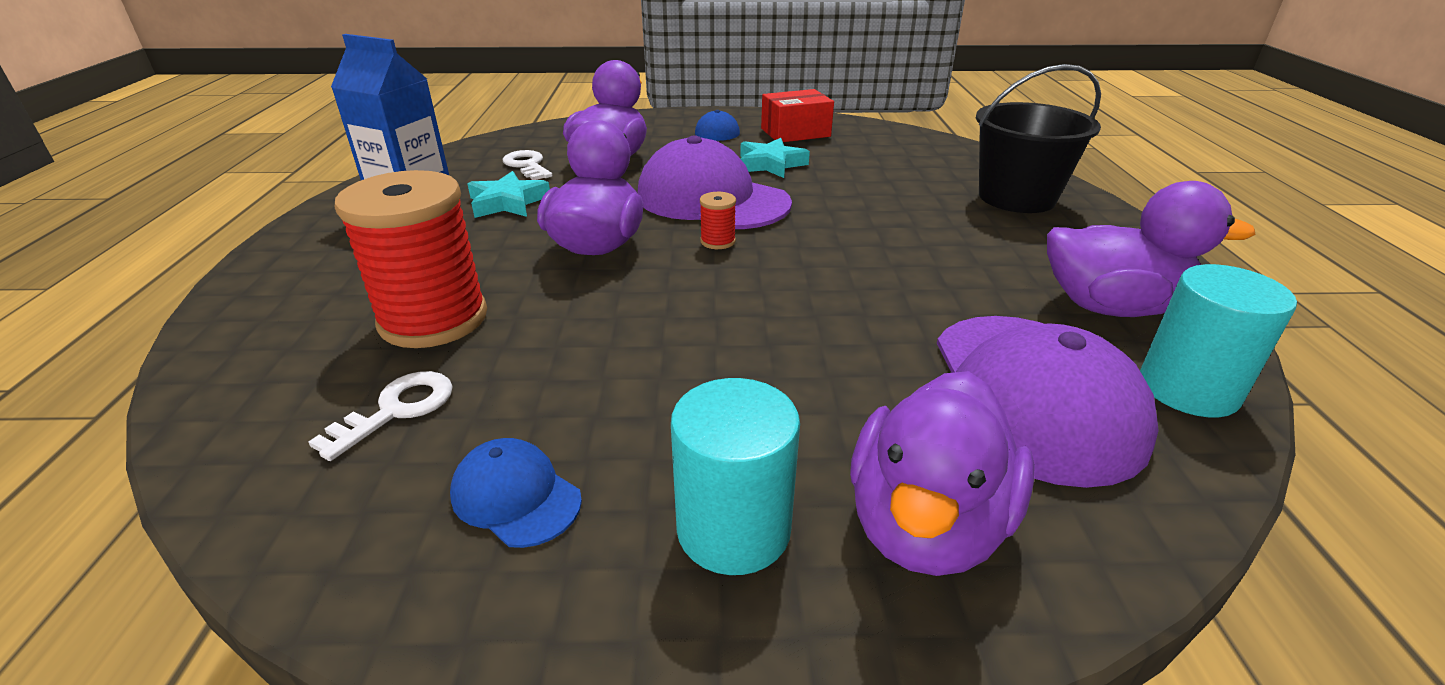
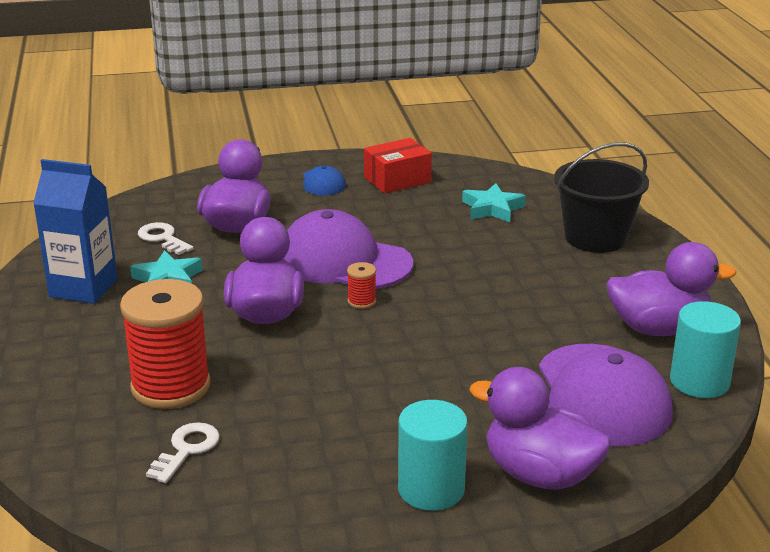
camera: 10 degrees left, 5 degrees down
(516, 496) = (295, 488): blue cap -> none
(770, 164) = (384, 219): turquoise star -> turquoise star (492, 208)
(926, 525) = (540, 475): purple duck -> purple duck turned 105 degrees clockwise

